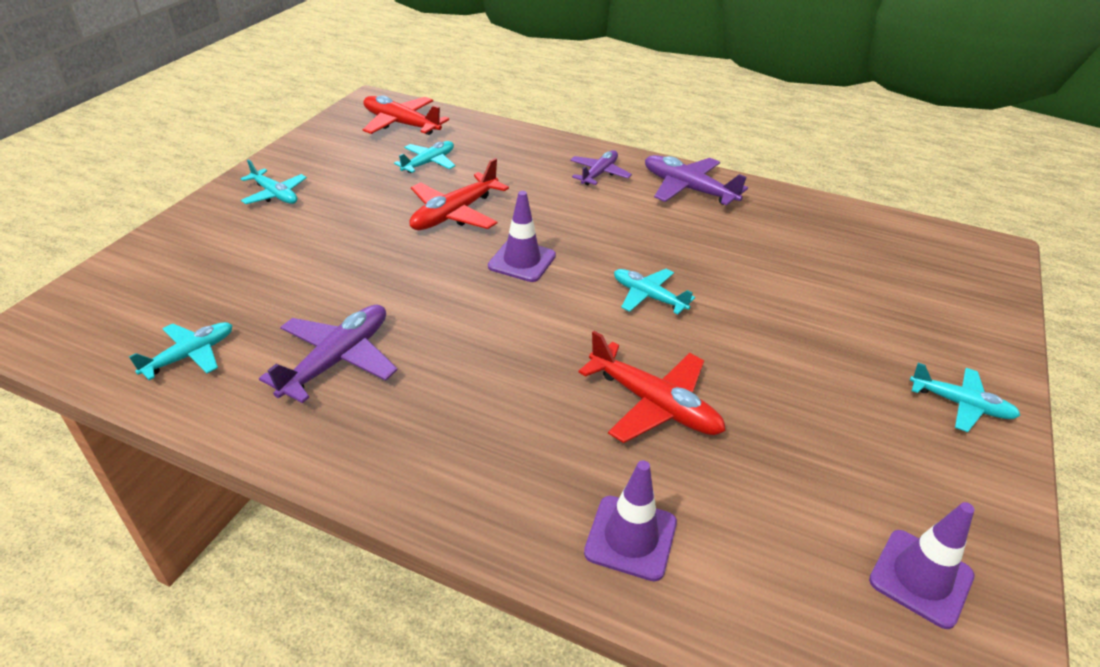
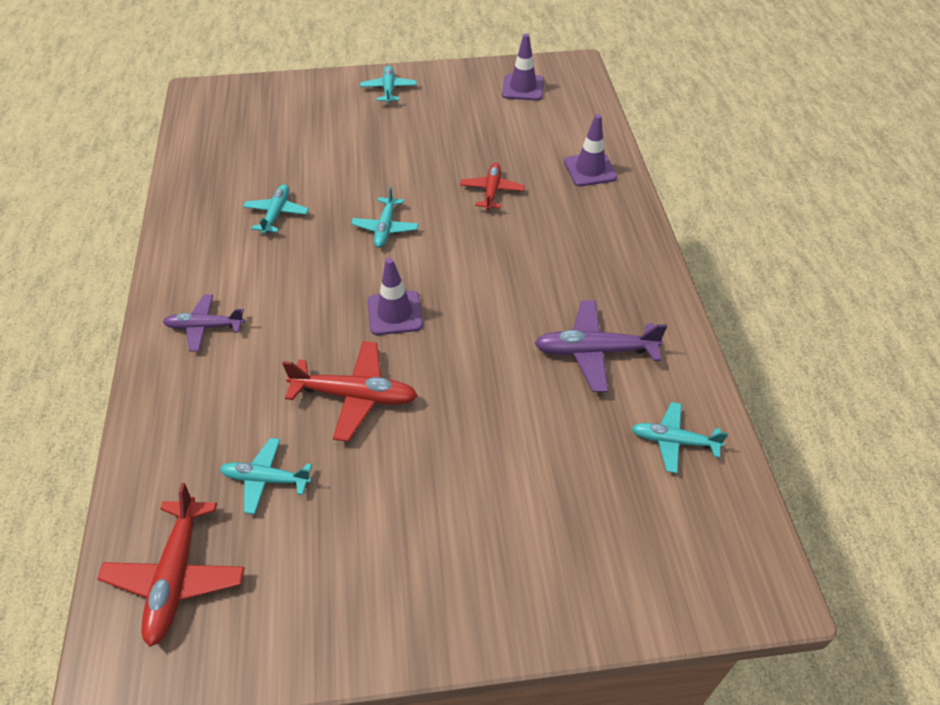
camera: 120 degrees left, 10 degrees up
(275, 194) = (430, 580): turquoise plane -> turquoise plane (276, 214)
(654, 404) = (492, 191): red plane -> red plane, size x0.66
(688, 189) = (199, 258): purple plane -> none

